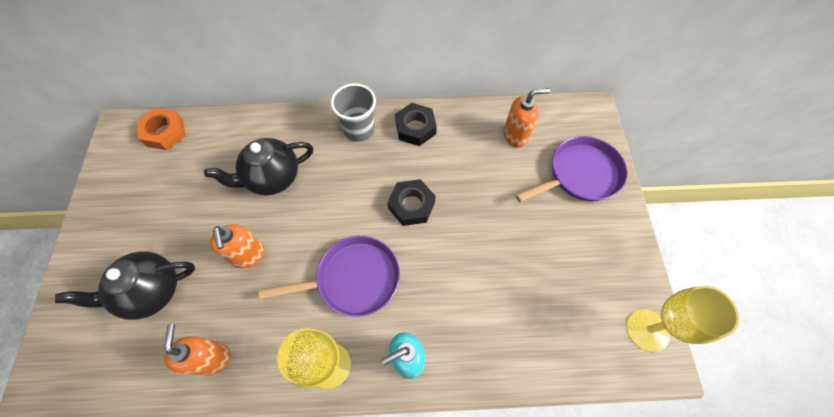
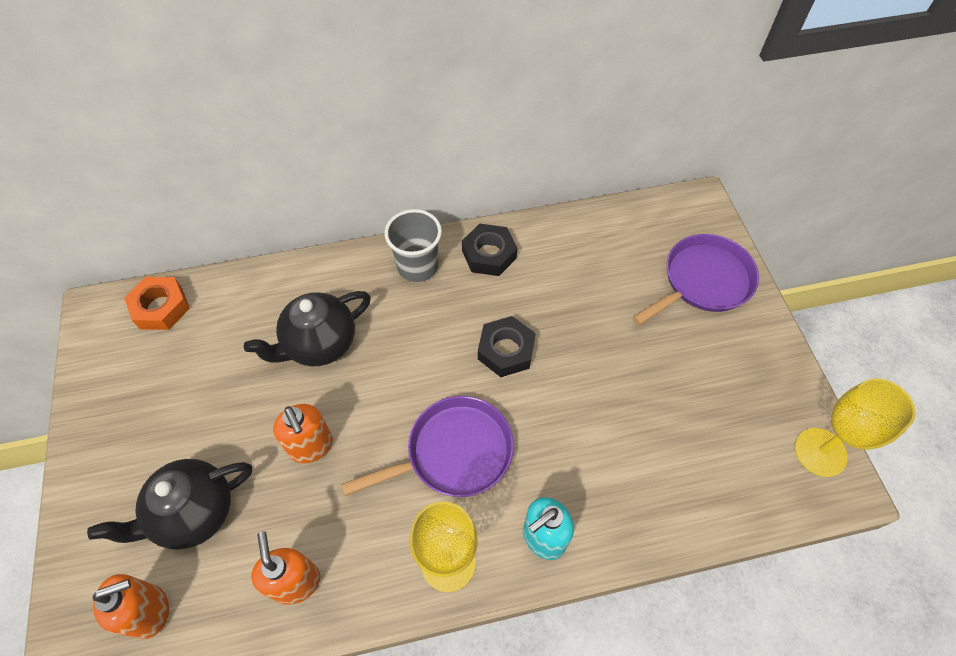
camera: 10 degrees left, 5 degrees down
(515, 136) = (615, 246): orange soap dispenser -> orange soap dispenser (150, 611)

